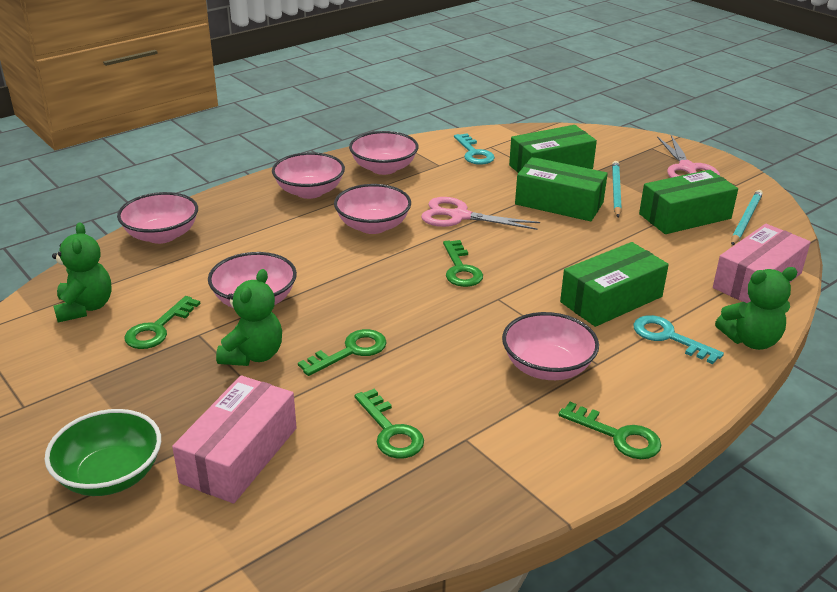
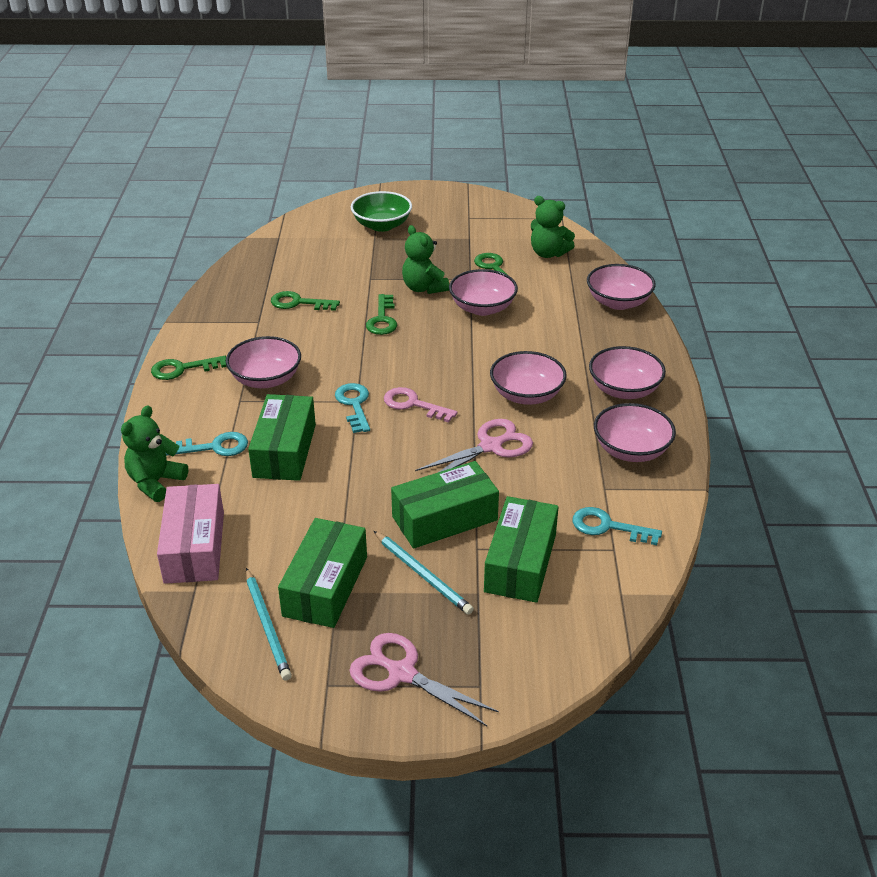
camera: 130 degrees right, 5 degrees up
(239, 455) = (347, 258): pink box -> none
(461, 269) = (413, 404): green key -> pink key
(505, 297) = (354, 405): none -> turquoise key

